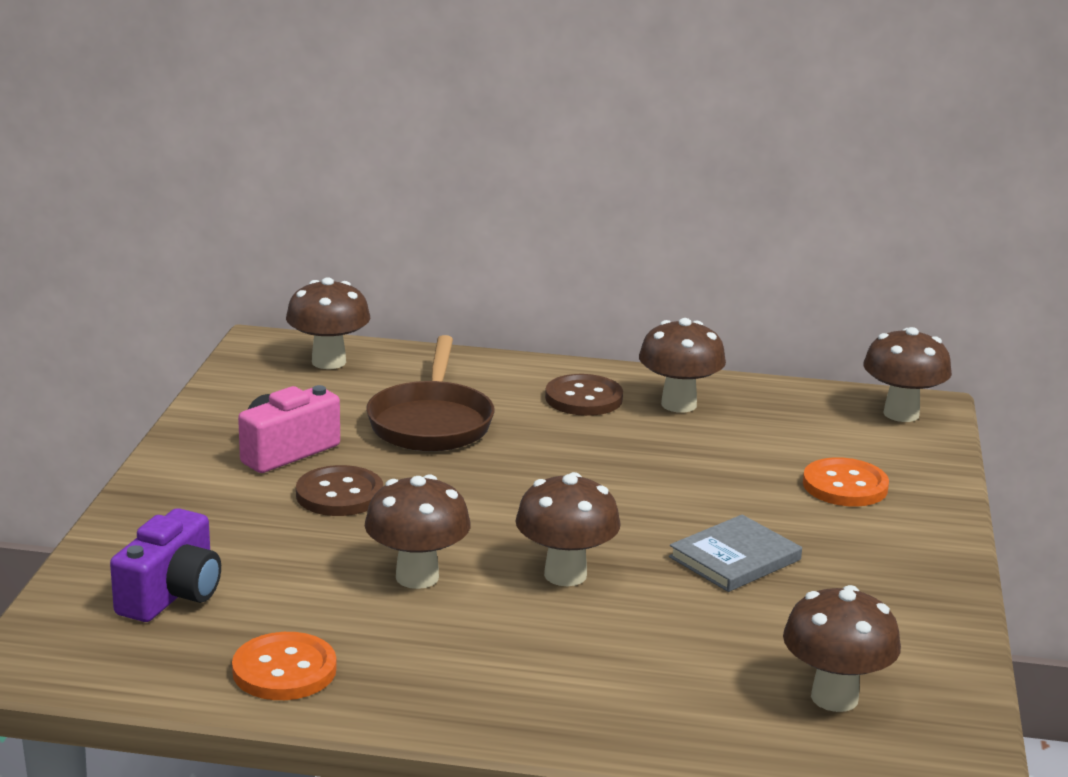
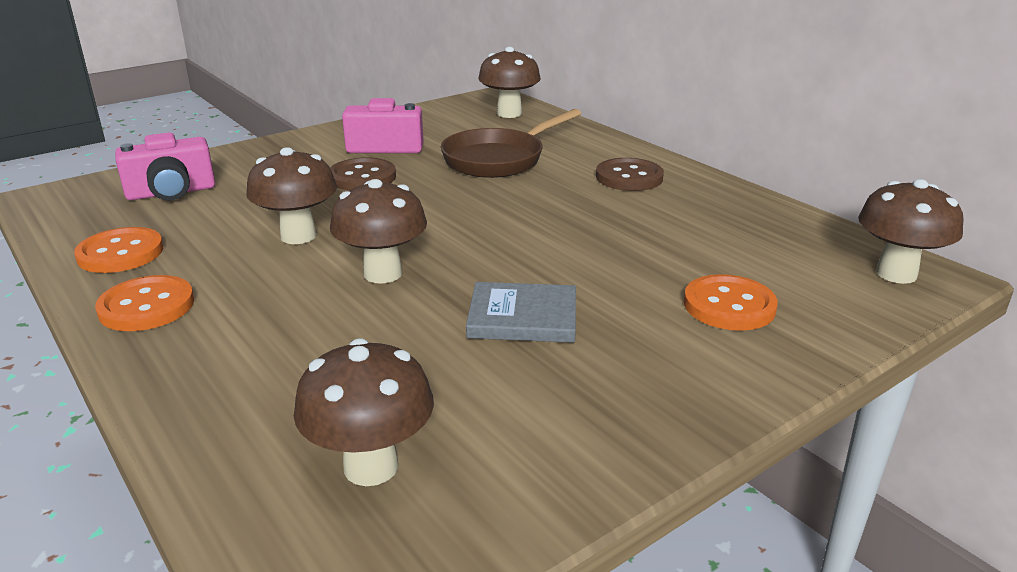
camera: 45 degrees right, 5 degrees up
(172, 594) = (171, 192): purple camera -> pink camera
(433, 695) = (147, 306): none -> orange button
(678, 404) = (695, 203): brown mushroom -> none

